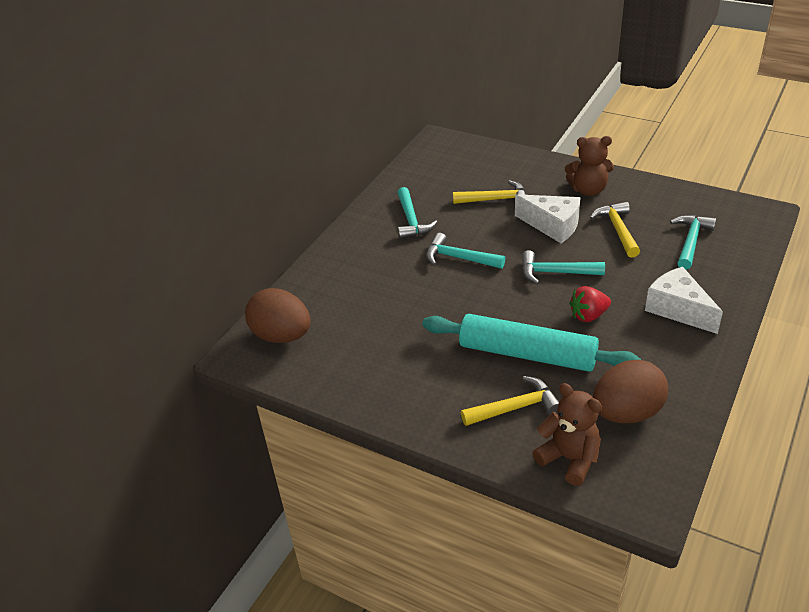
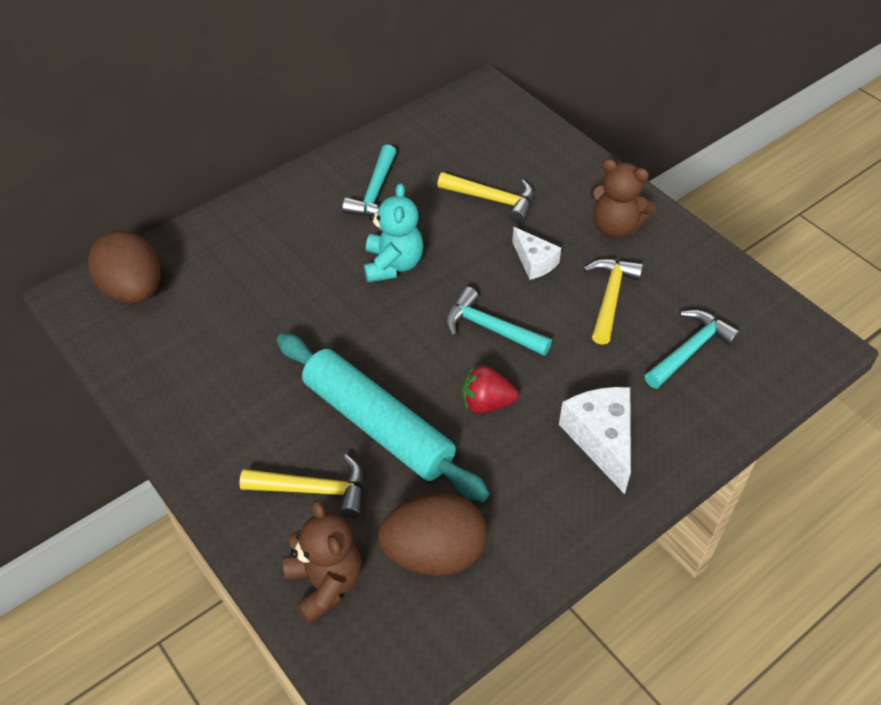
camera: 20 degrees right, 10 degrees up
(459, 258) = (393, 265): turquoise hammer -> turquoise teddy bear
(552, 226) = (534, 262): white cheese -> white cheese, size x0.63

